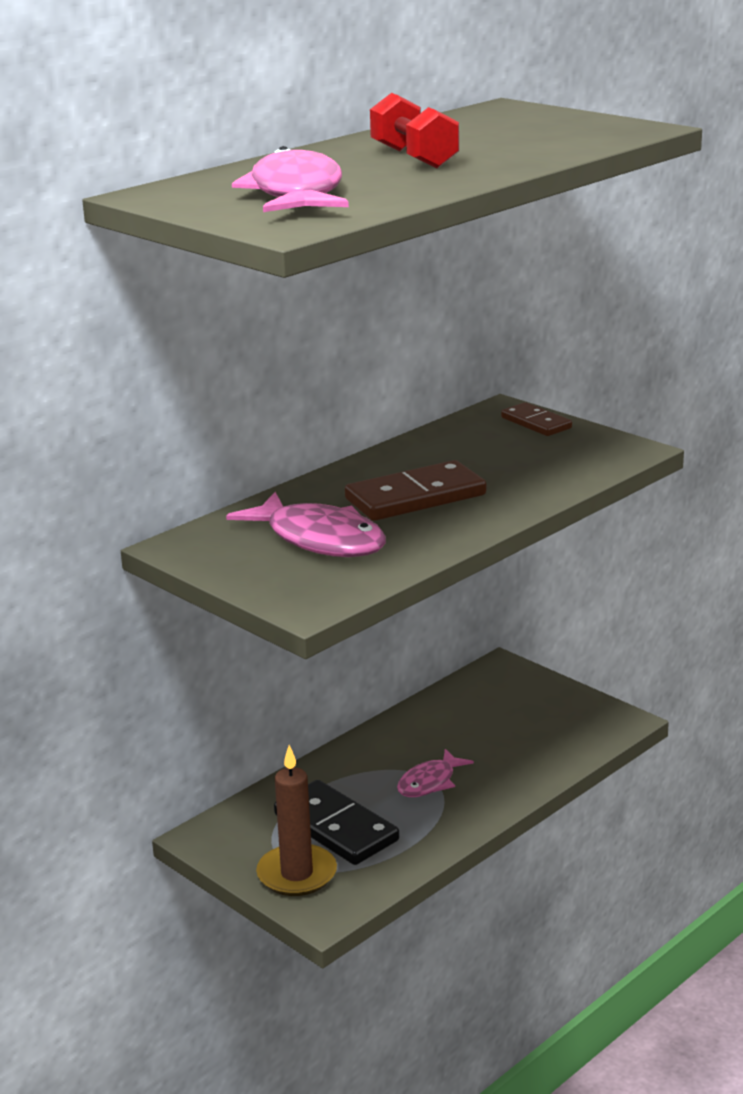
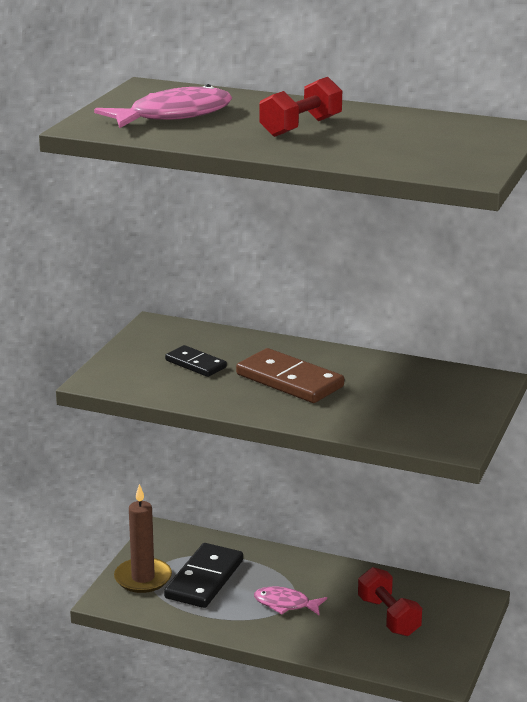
camera: 65 degrees right, 0 degrees up
(320, 540) = (195, 364): pink fish -> black domino
(498, 724) = (388, 617): none -> red dumbbell
(536, 423) = (474, 398): brown domino -> none

